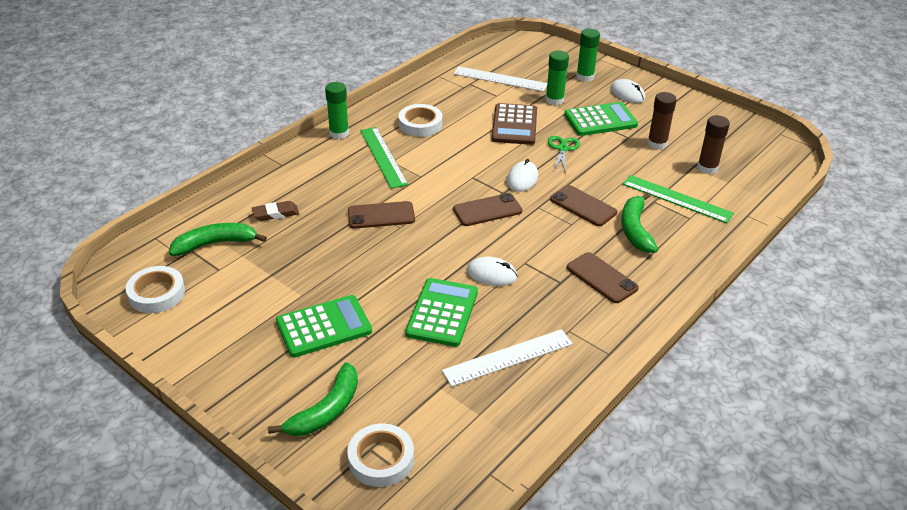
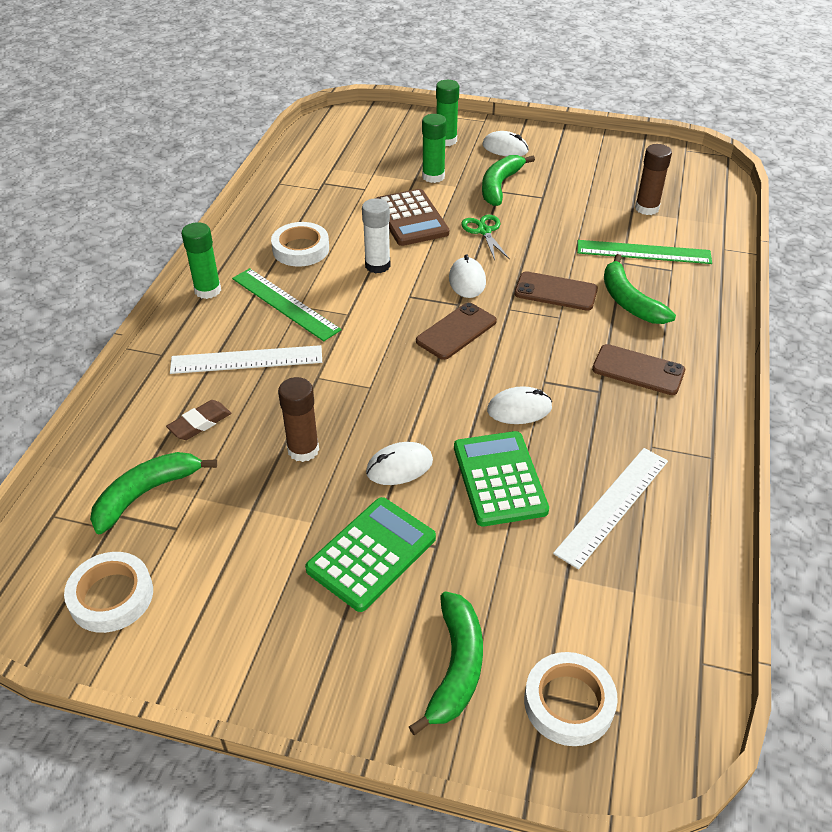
camera: 25 degrees left, 5 degrees up
(381, 215) = (337, 380): brown phone -> none
(381, 282) = (399, 466): none -> white mouse
(465, 150) = (377, 265): none -> white glue stick
(500, 79) = (354, 168): white ruler -> white ruler (246, 360)
(600, 120) = (499, 186): green calculator -> green banana
(657, 143) = (577, 196): brown glue stick -> brown glue stick (303, 450)

